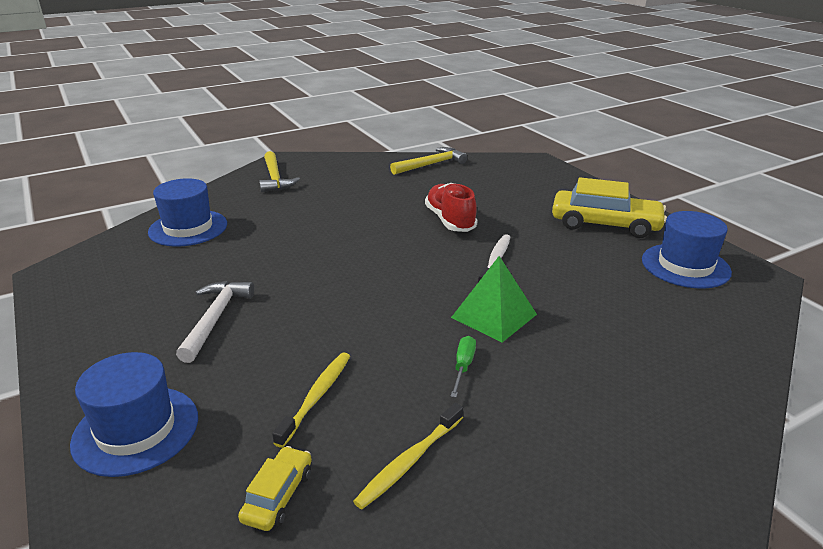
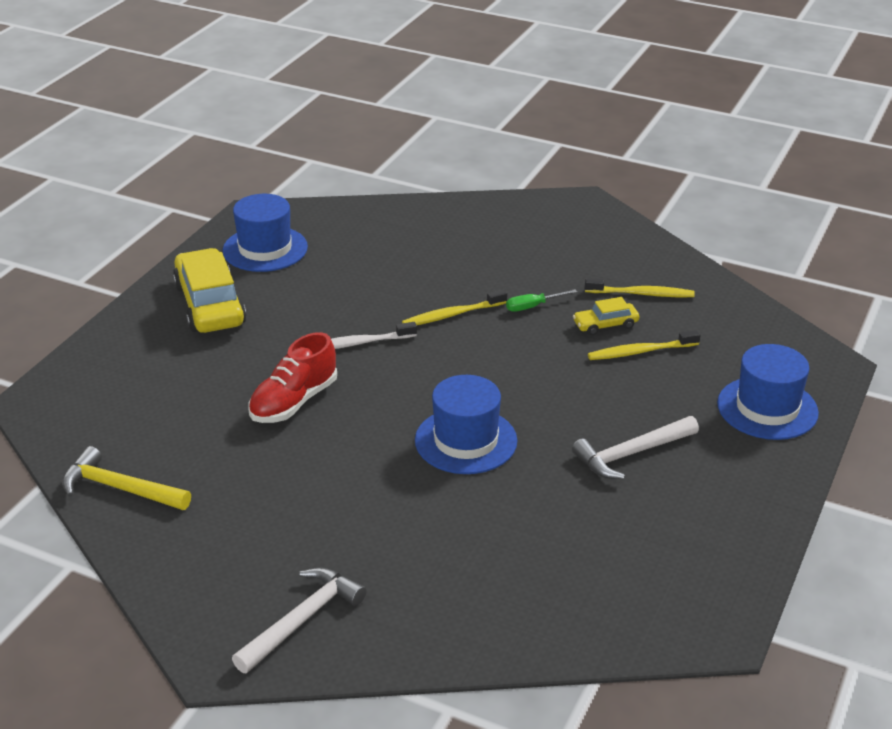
camera: 125 degrees left, 5 degrees up
(188, 228) = (519, 598): blue hat -> blue hat (466, 441)
(275, 178) = (302, 620): yellow hammer -> white hammer
(278, 496) = (724, 325): yellow car -> yellow car (605, 325)
(494, 315) = (452, 315): green pyramid -> yellow toothbrush

